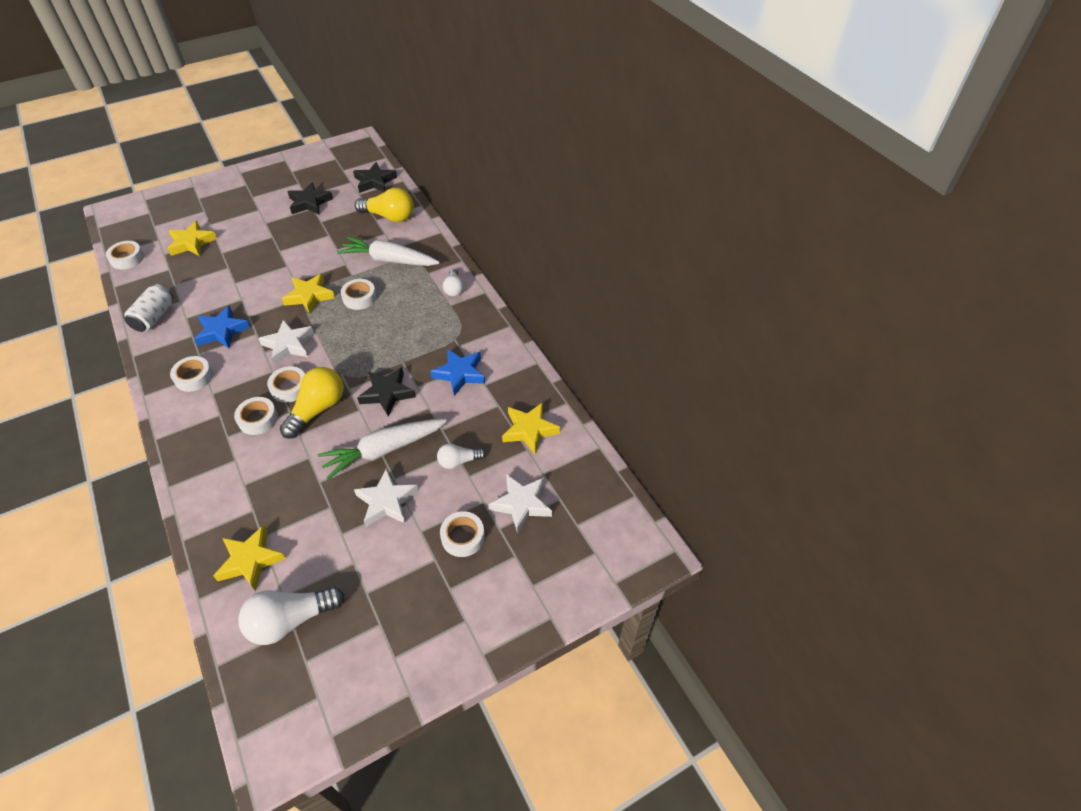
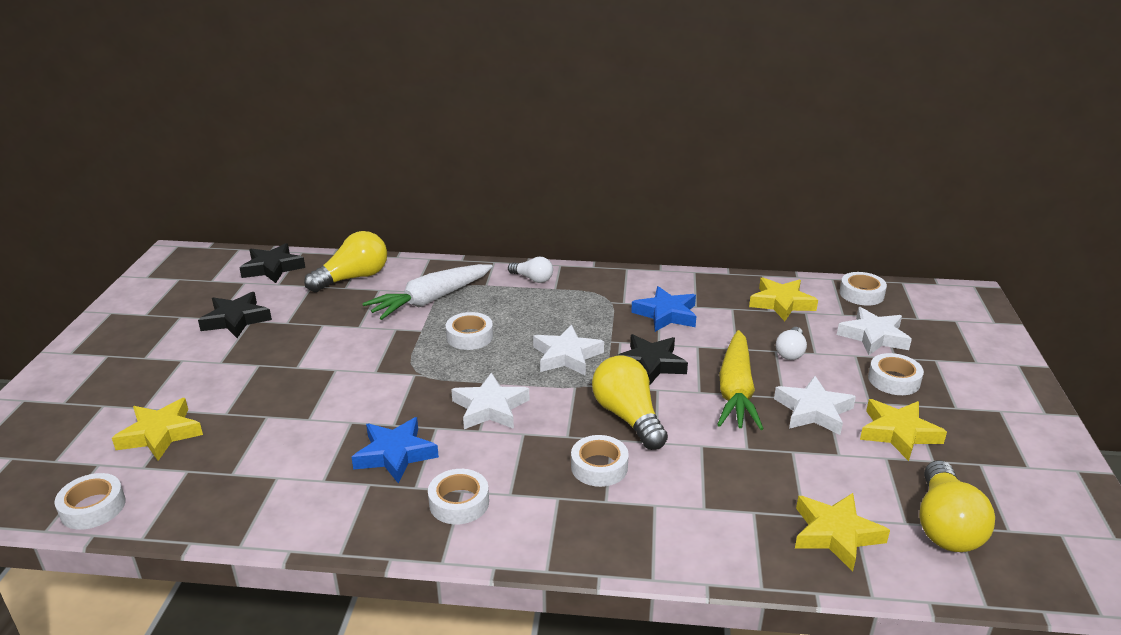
camera: 55 degrees left, 20 degrees down
(154, 317) = (279, 511): white can -> none
(289, 388) = (569, 428): white tape -> white tape (861, 294)
(290, 620) = (945, 526): white light bulb -> yellow light bulb
(309, 296) = (419, 369): yellow star -> yellow star (898, 433)
(368, 350) = (566, 356): none -> white star
(384, 450) = (736, 391): white carrot -> yellow carrot

